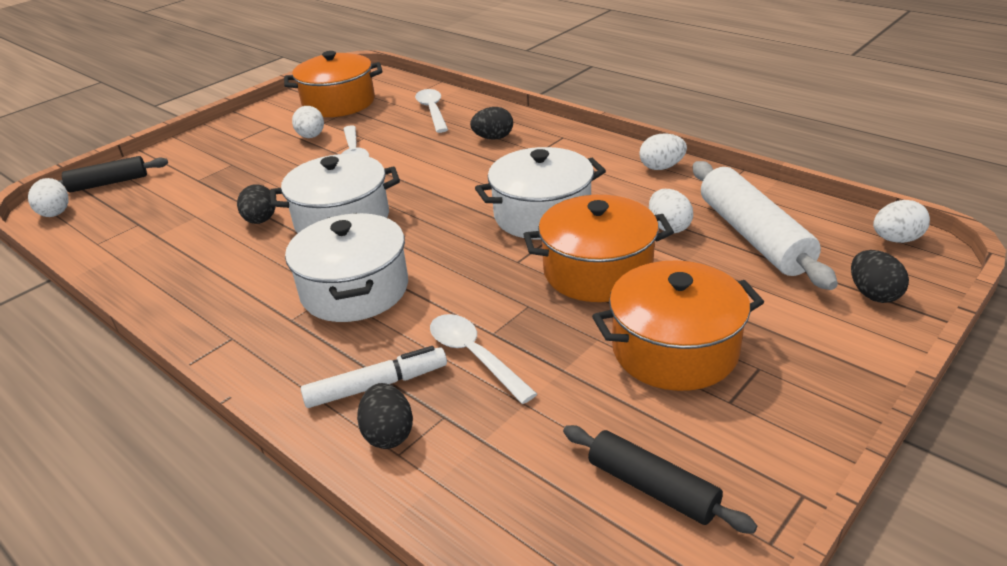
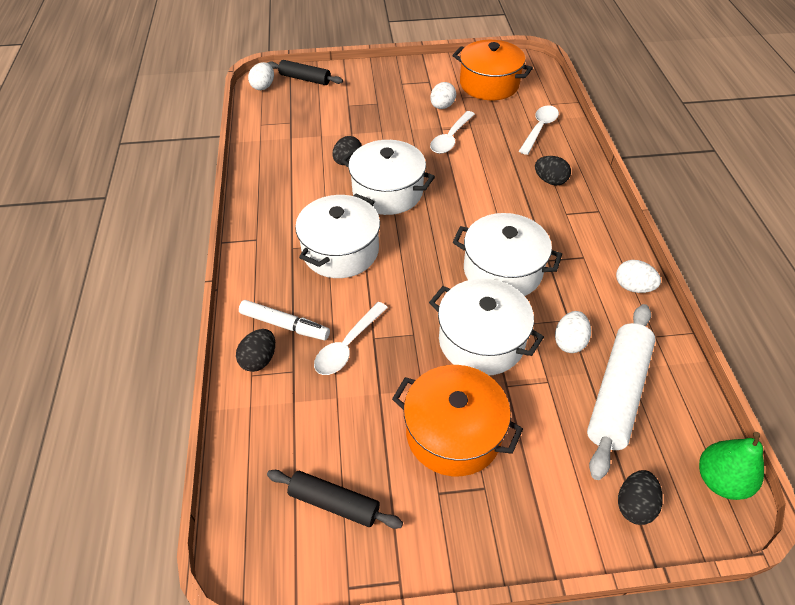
camera: 40 degrees right, 15 degrees up
(474, 356) = (347, 346): white spoon -> white spoon turned 150 degrees counterclockwise
(597, 271) = (481, 341): orange pot -> white pot
(652, 488) = (334, 503): black rolling pin -> black rolling pin turned 60 degrees counterclockwise
(896, 239) = (720, 480): white egg -> green pear

